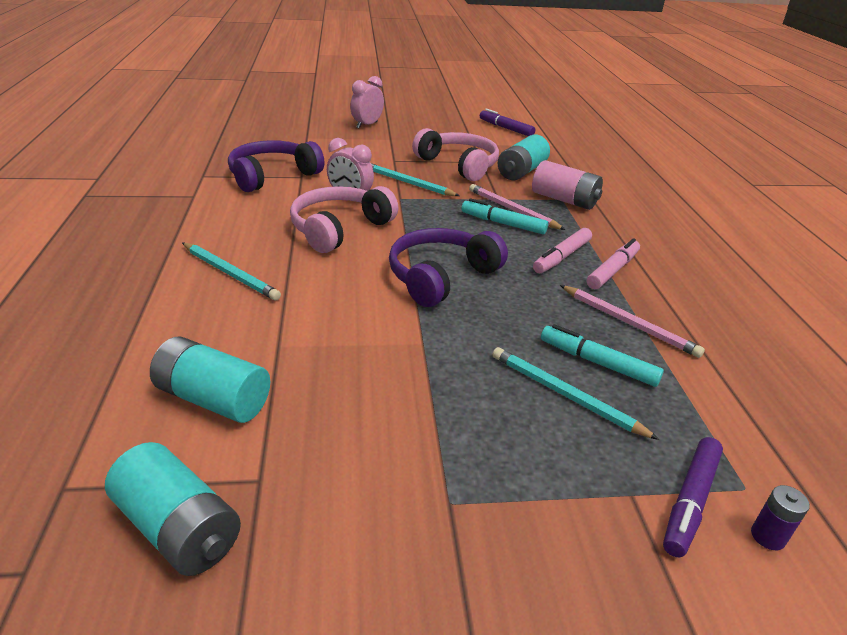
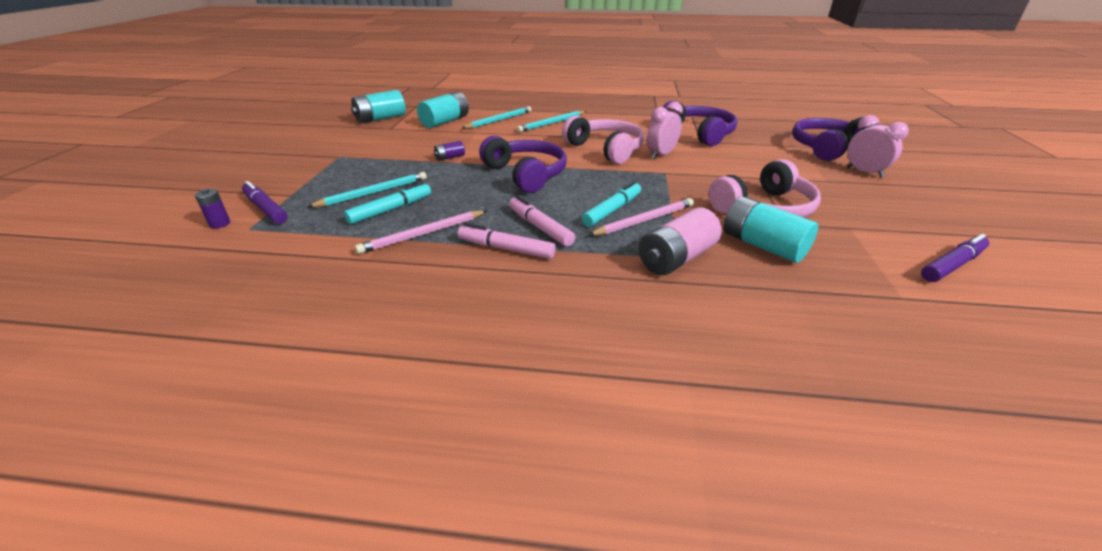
camera: 105 degrees right, 0 degrees up
(310, 128) = (827, 148): none -> purple headphones
(407, 350) = (450, 157): none -> purple battery
(408, 183) = (701, 178): turquoise pencil -> turquoise pencil (499, 120)
(612, 270) = (506, 249): pink marker -> pink marker turned 150 degrees clockwise

